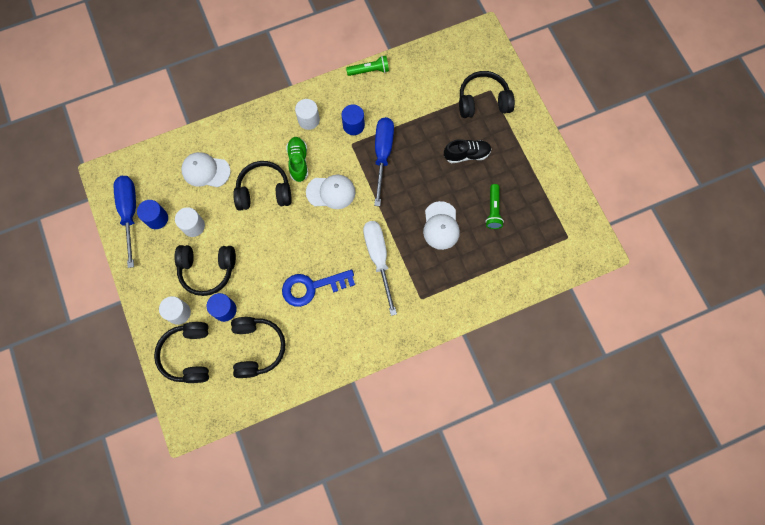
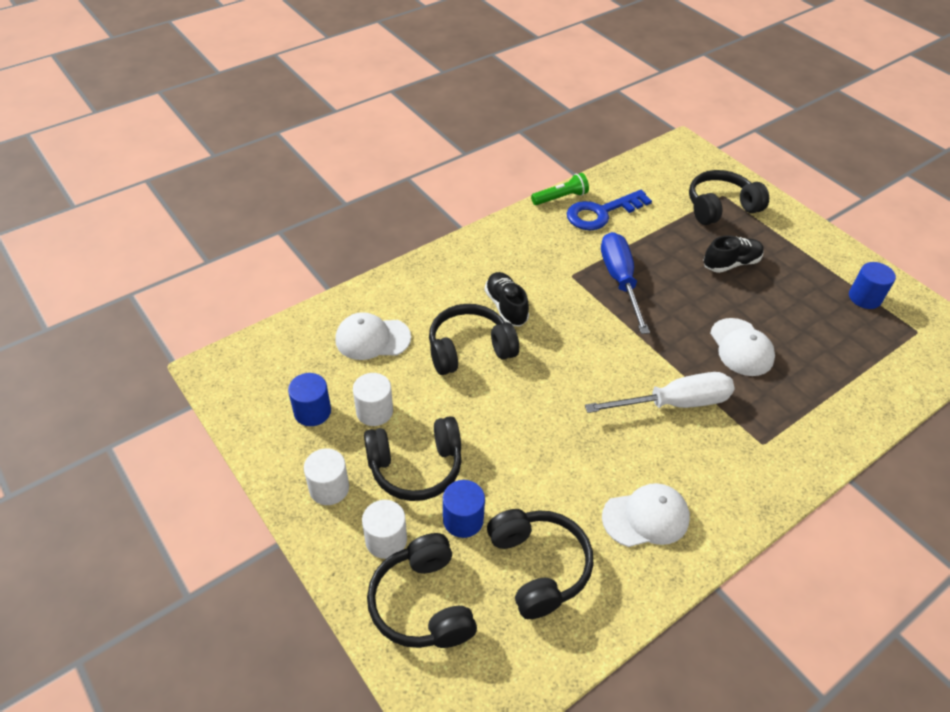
camera: 15 degrees left, 25 degrees down
(130, 213) = (266, 412): blue screwdriver -> none
(298, 162) = (506, 307): green shoe -> black shoe
(308, 120) = (501, 259): white cylinder -> white cylinder (329, 488)
(312, 287) = (591, 459): blue key -> blue key (601, 213)
(331, 192) = (567, 334): white cap -> white cap (646, 517)
(353, 125) = (565, 255): blue cylinder -> blue cylinder (864, 297)
(378, 258) = (674, 403): white screwdriver -> white screwdriver turned 105 degrees clockwise
(493, 210) = (801, 317): green flashlight -> none

